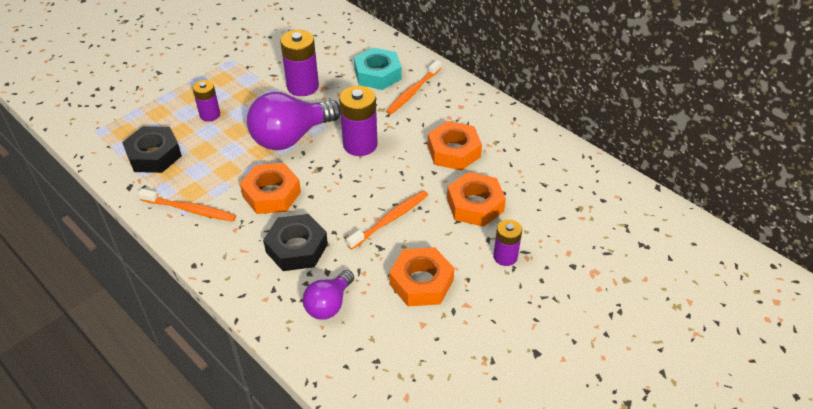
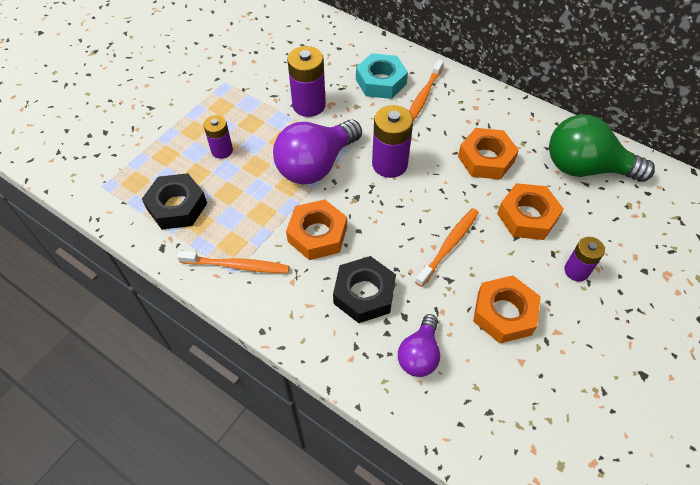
camera: 10 degrees left, 10 degrees up
(548, 171) = (585, 168): none -> green light bulb

